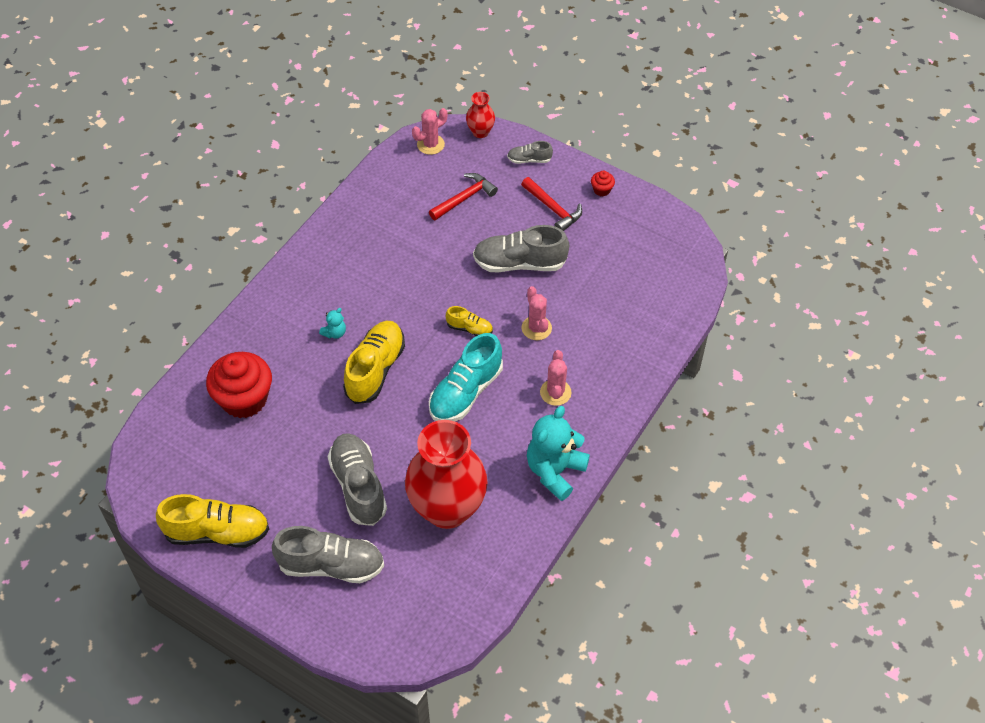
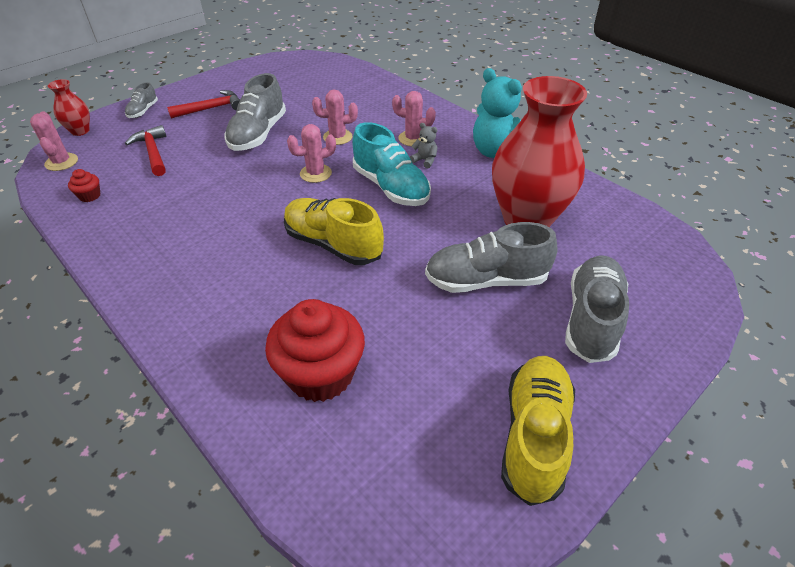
camera: 75 degrees left, 10 degrees down
(334, 333) = (263, 270): turquoise teddy bear -> none
(469, 328) = (315, 173): yellow shoe -> pink cactus
(518, 411) = (425, 160): none -> grey teddy bear
(601, 190) = (212, 84): red cupcake -> red cupcake (90, 196)

